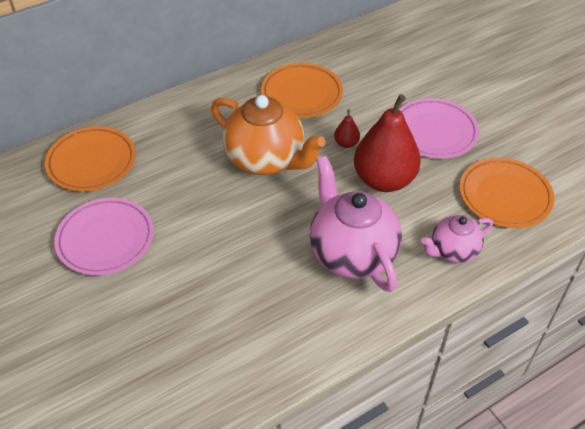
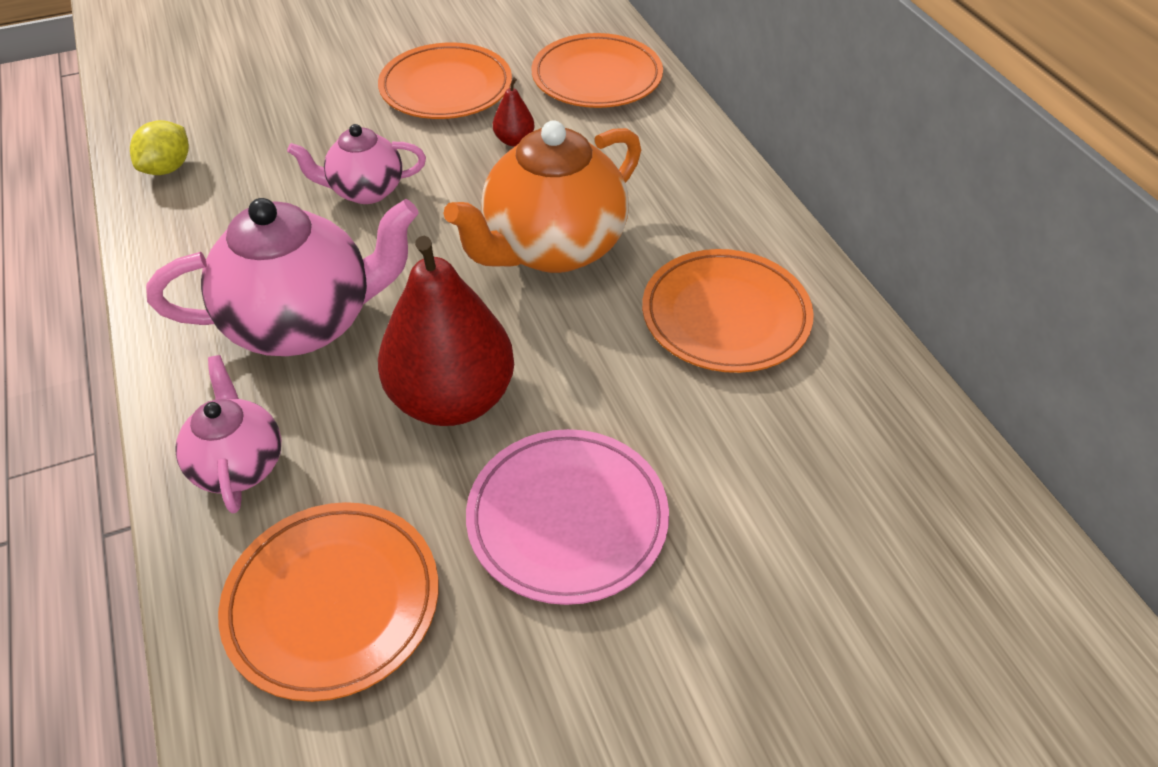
camera: 100 degrees right, 0 degrees up
(105, 239) = (446, 88): pink plate -> orange plate
(220, 384) = (168, 168): none -> yellow lemon
(229, 255) = (366, 191): none -> pink teapot
(346, 143) = (567, 360): red pear -> red pear (514, 140)

